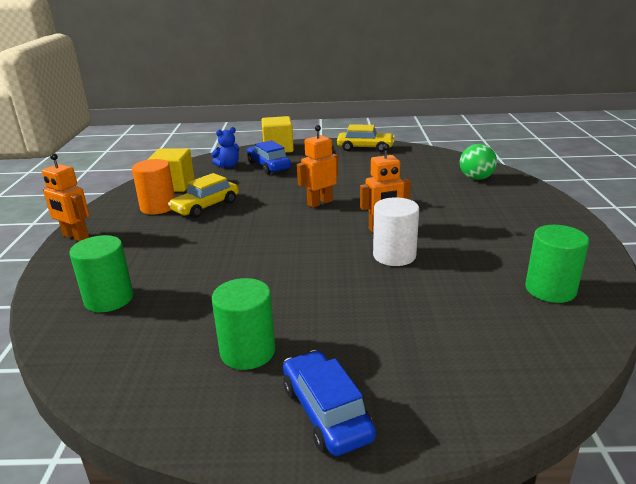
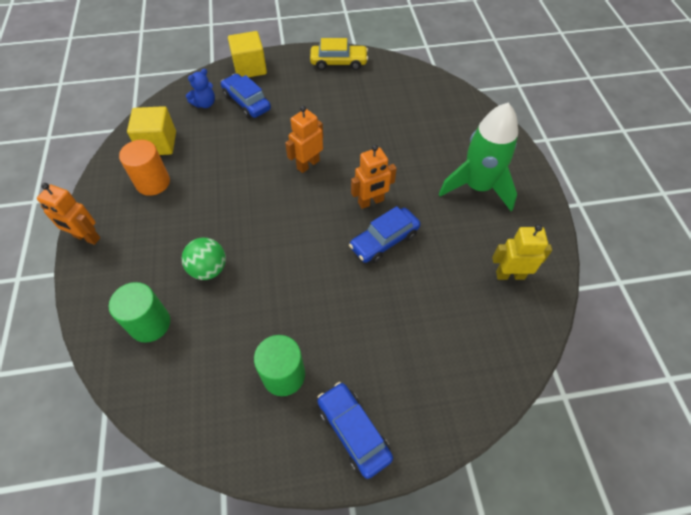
camera: 10 degrees left, 30 degrees up
(206, 206) = (200, 178): yellow car -> none
(394, 255) = (384, 240): white cylinder -> blue car
(476, 178) = (448, 113): green ball -> green ball (209, 269)
(508, 224) = (477, 187): none -> green rocket
(550, 289) = (510, 275): green cylinder -> yellow robot

